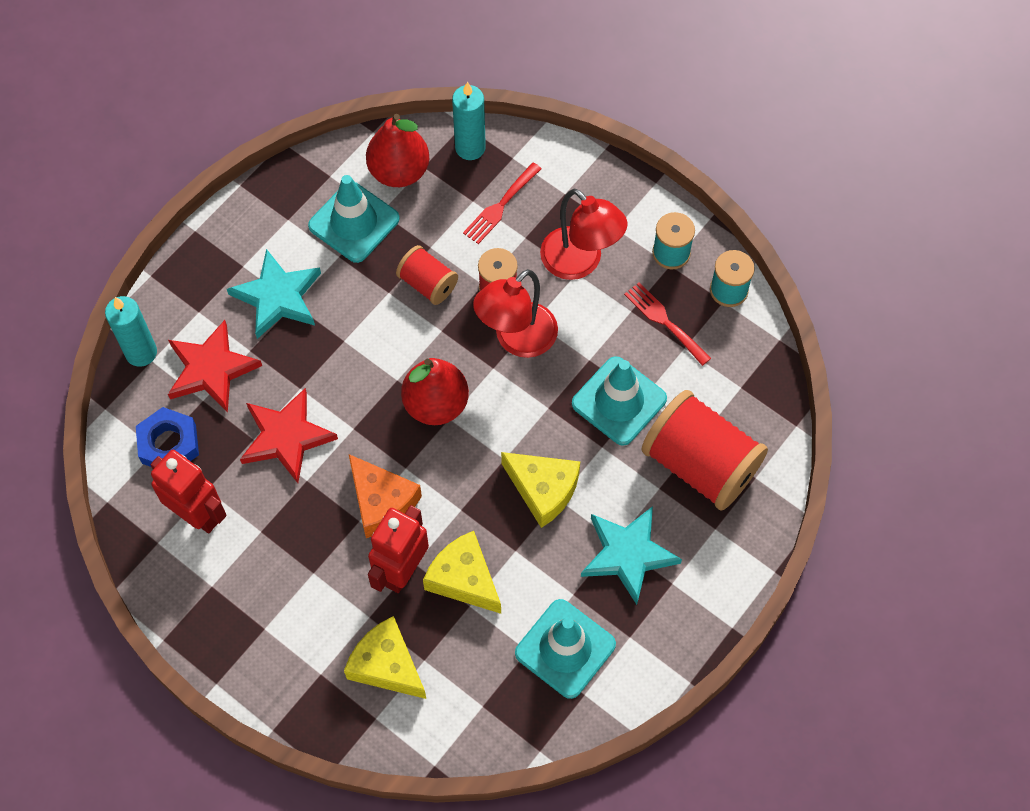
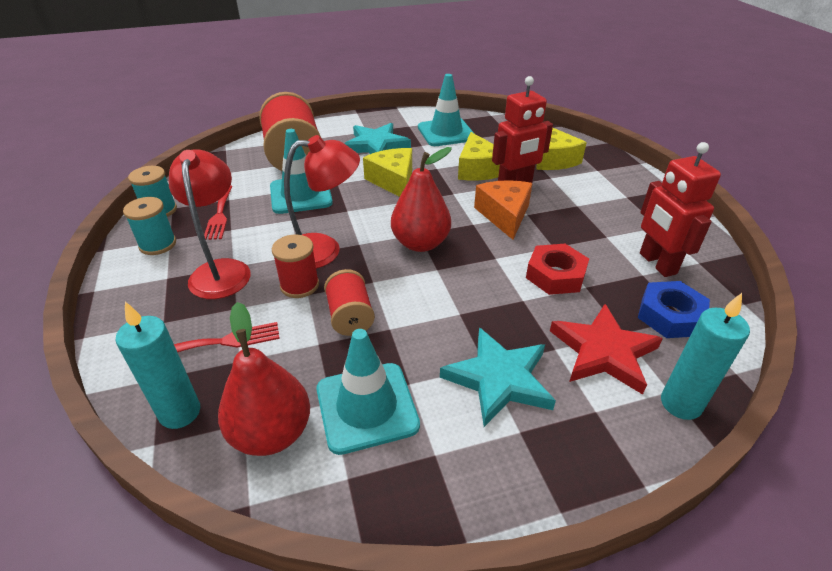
camera: 145 degrees left, 25 degrees down
(286, 437) = (555, 275): red star -> red nut

